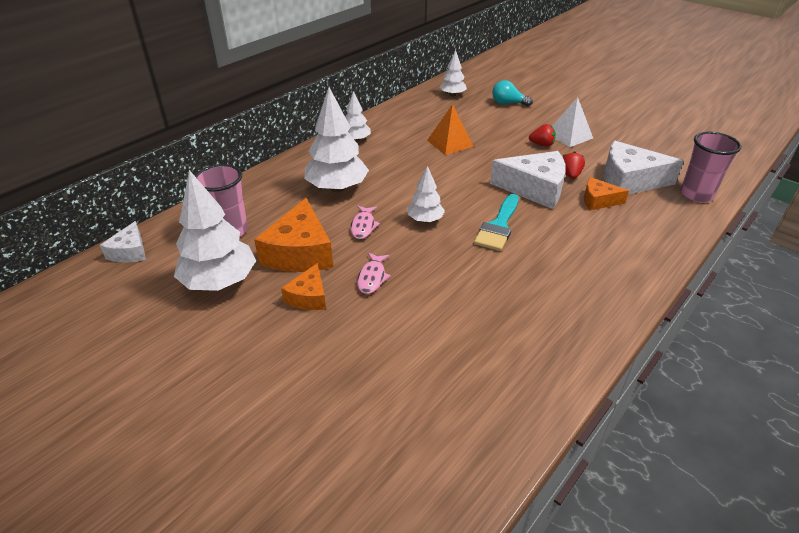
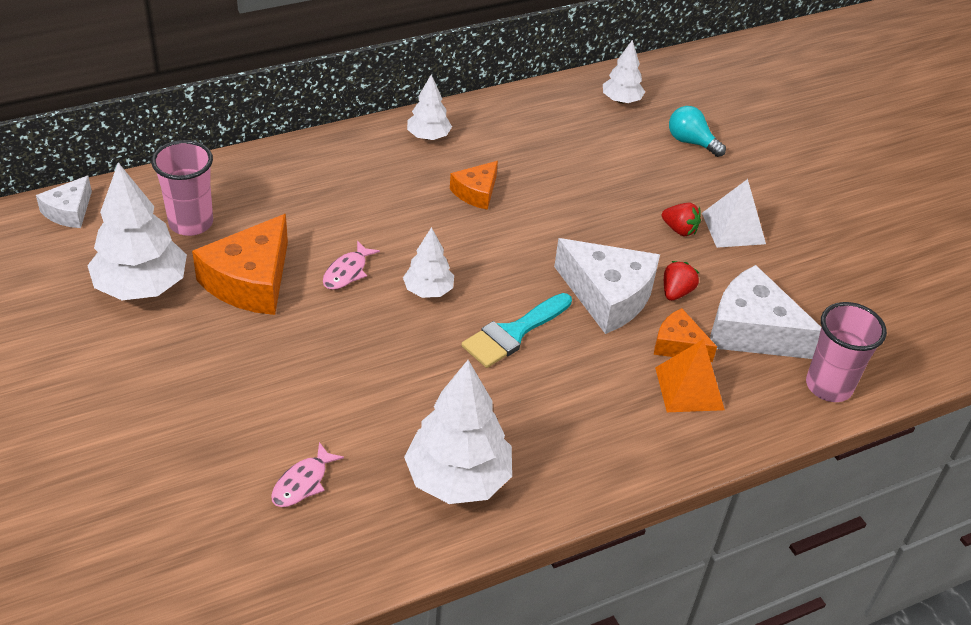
camera: 20 degrees right, 5 degrees up
(308, 297) = (224, 342): orange cheese -> orange cheese (476, 192)
(337, 188) = (353, 205): white tree -> white tree (457, 479)
(372, 277) = (309, 345): pink fish -> pink fish (303, 482)
(450, 143) = (551, 184): orange pyramid -> orange pyramid (689, 388)

